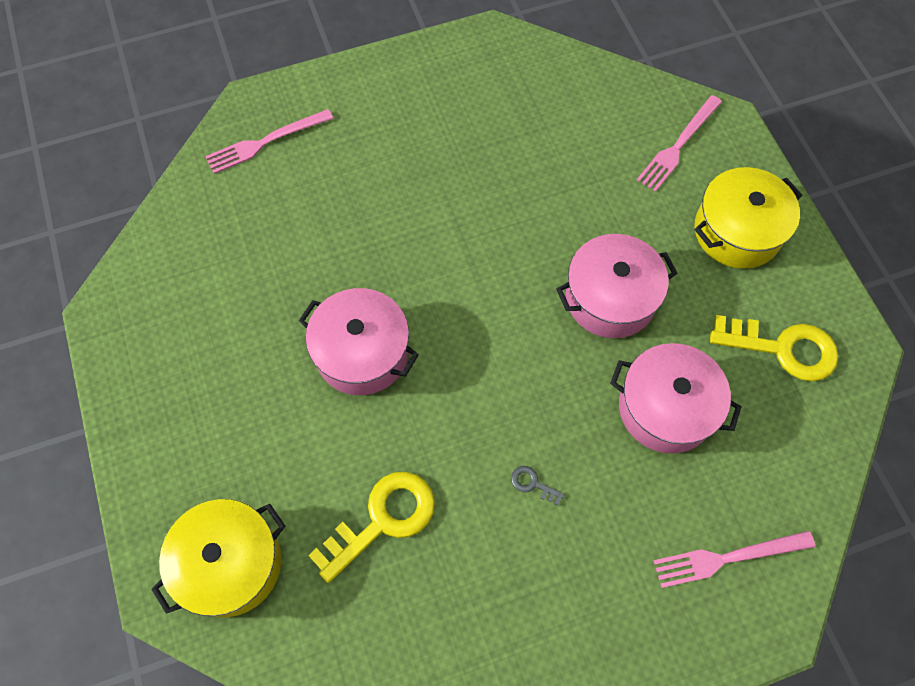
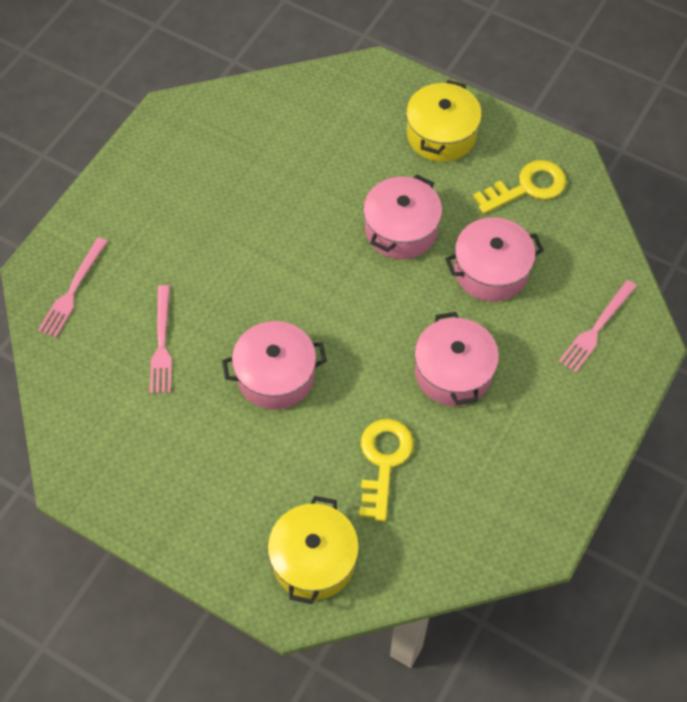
camera: 40 degrees left, 5 degrees down
(532, 484) = (453, 372): grey key -> pink pot
(678, 145) = (358, 104): pink fork -> pink fork (162, 343)

